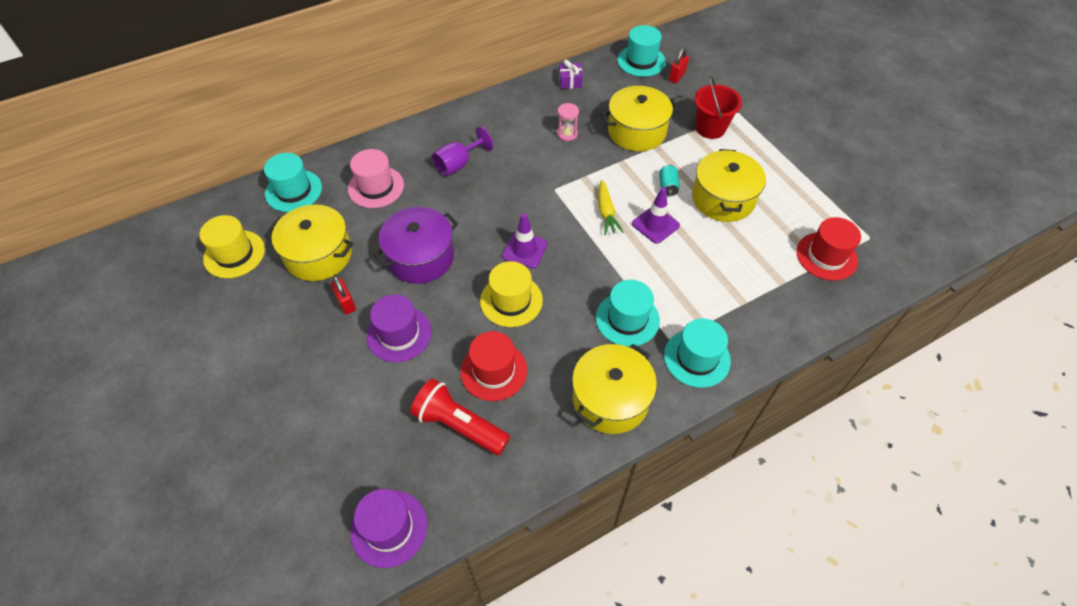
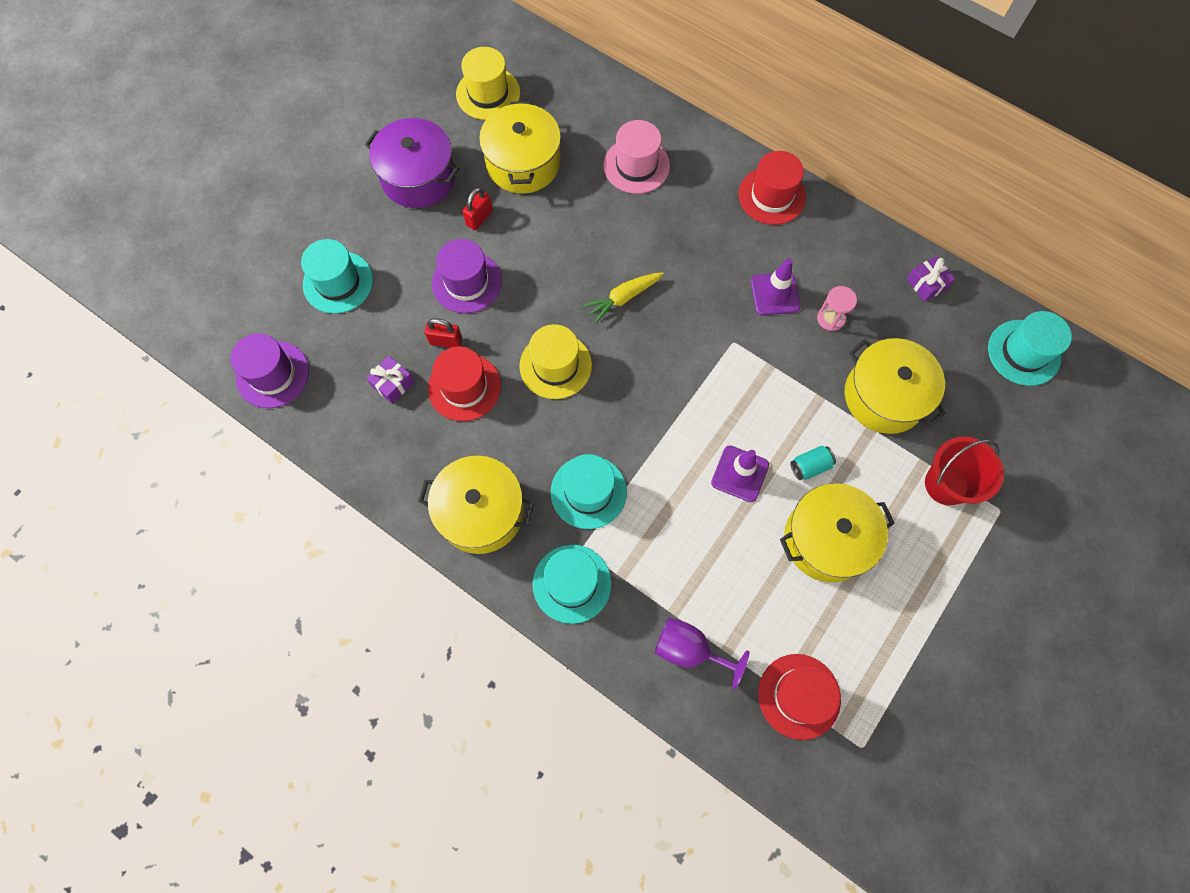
camera: 65 degrees right, 15 degrees up
(293, 191) = (590, 96): turquoise hat -> turquoise hat (338, 282)
(420, 257) = (567, 254): purple pot -> purple pot (418, 177)
(456, 126) = (772, 196): none -> red hat
(458, 164) = (714, 227): purple goblet -> purple goblet (689, 650)
(459, 425) = (393, 384): red flashlight -> purple gift
(524, 250) = (628, 349): purple traffic cone -> purple traffic cone (775, 294)
(606, 212) = (729, 412): yellow carrot -> yellow carrot (623, 298)
(677, 76) = (1022, 408): red padlock -> red padlock (446, 341)

